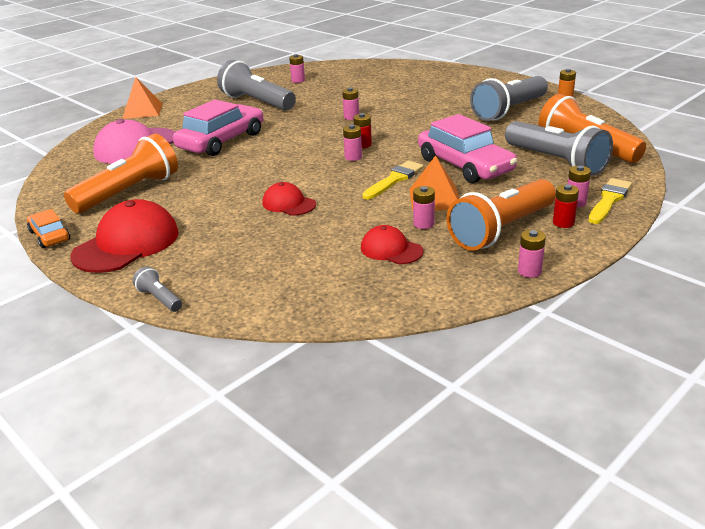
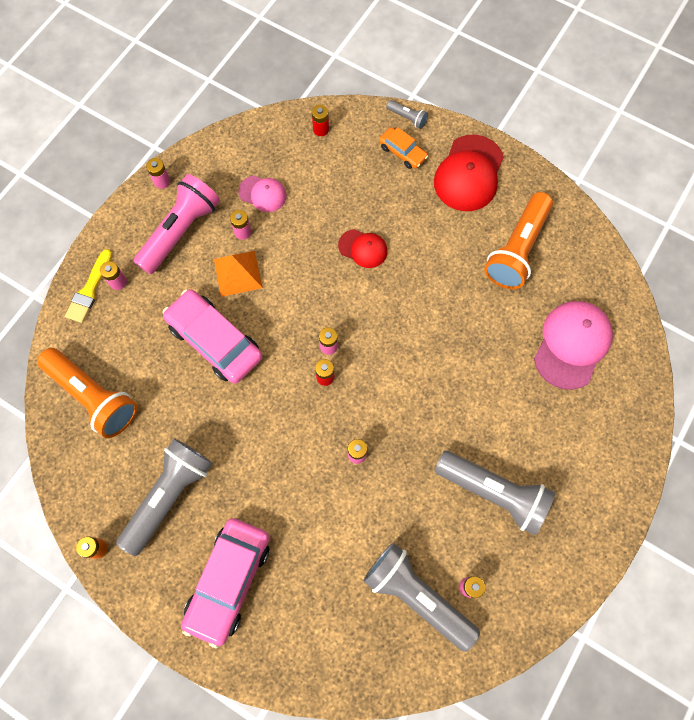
camera: 165 degrees right, 40 degrees up
(50, 236) = (538, 175): orange car -> orange car (402, 152)
(142, 111) = (629, 447): orange pyramid -> none
(221, 141) = (483, 369): pink car -> pink car (228, 581)
(391, 249) = (262, 194): red cap -> pink cap
(394, 179) = (278, 304): yellow brush -> none
(501, 230) = (181, 231): orange flashlight -> pink flashlight
(556, 162) = (126, 359): grey flashlight -> grey flashlight (416, 596)
(563, 223) = (132, 248): red battery -> red battery (321, 129)

